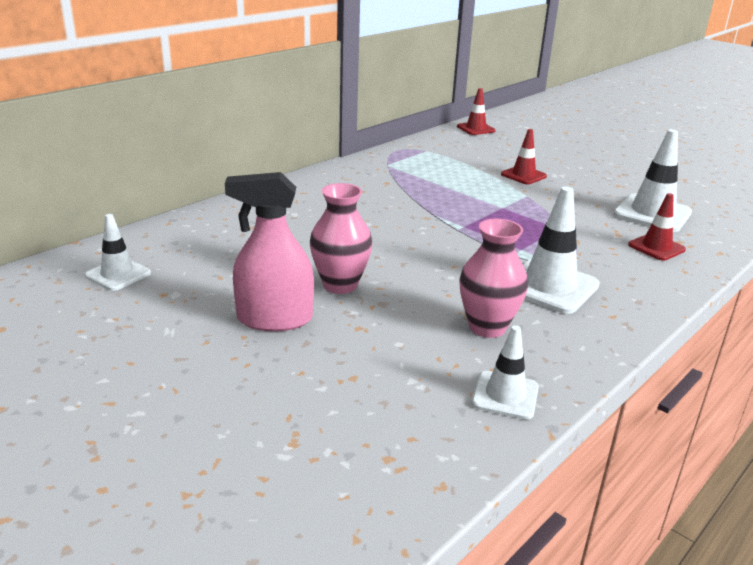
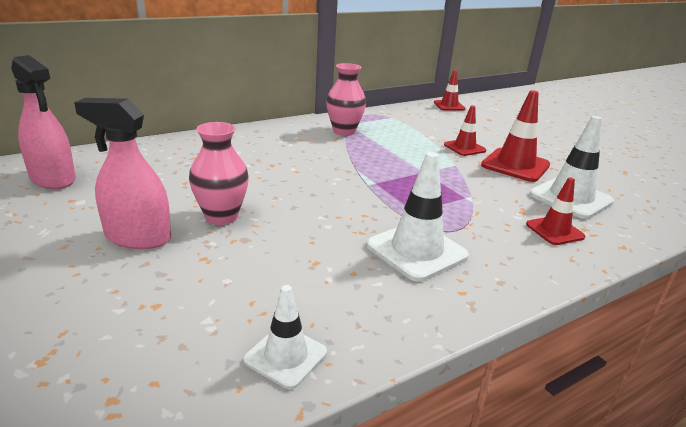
camera: 15 degrees right, 0 degrees up
(118, 274) = (53, 179): white traffic cone -> pink spray bottle
(487, 327) = (323, 280): pink vase -> pink vase (344, 131)
(583, 187) = (515, 165): none -> red traffic cone

